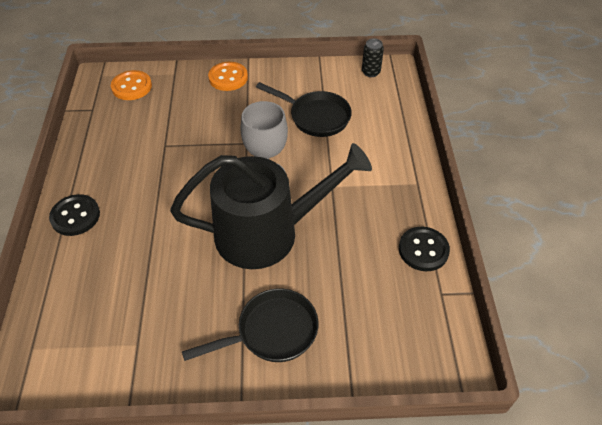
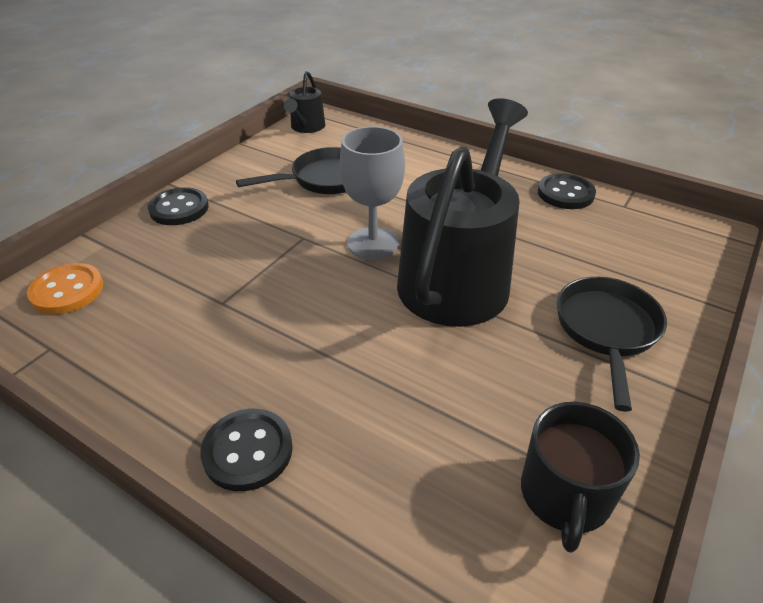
camera: 55 degrees left, 10 degrees down
(120, 357) = (565, 495): none -> black mug
(228, 78) = (179, 208): orange button -> black button
(371, 72) = (306, 127): black can -> black watering can

